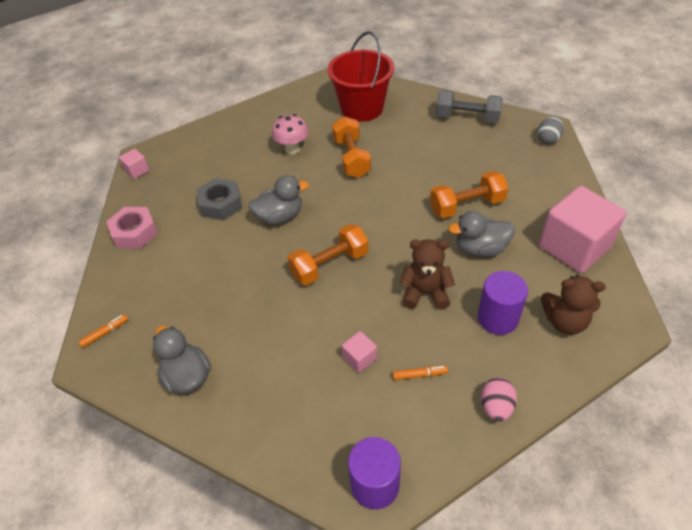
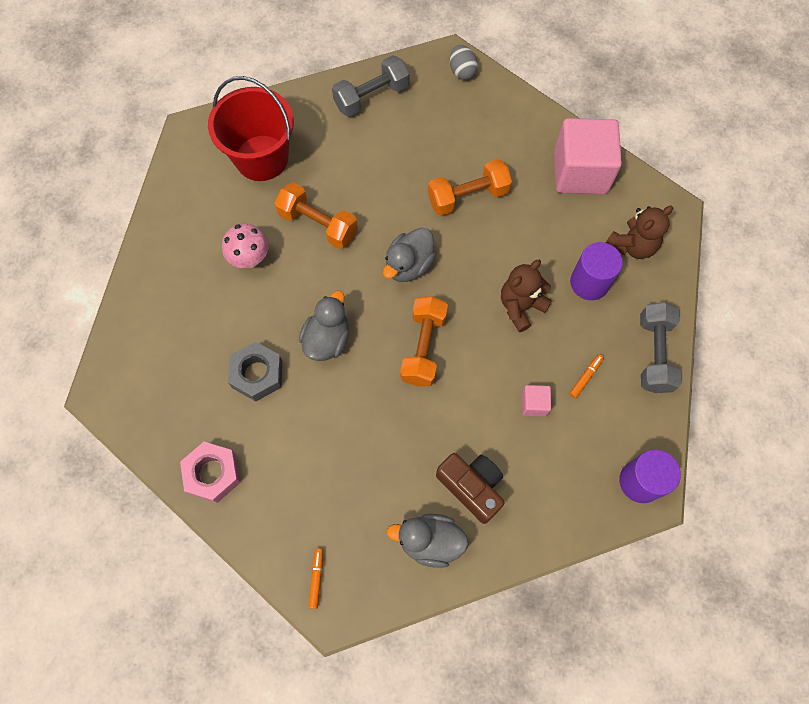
camera: 50 degrees left, 20 degrees up
(137, 171) = (121, 413): pink cube -> none
(253, 370) = (471, 487): none -> brown camera
(467, 206) = (468, 196): orange dumbbell -> orange dumbbell turned 45 degrees clockwise
(480, 249) = (519, 230): grey duck -> grey duck (409, 265)
(496, 407) = (654, 354): pink egg -> grey dumbbell

